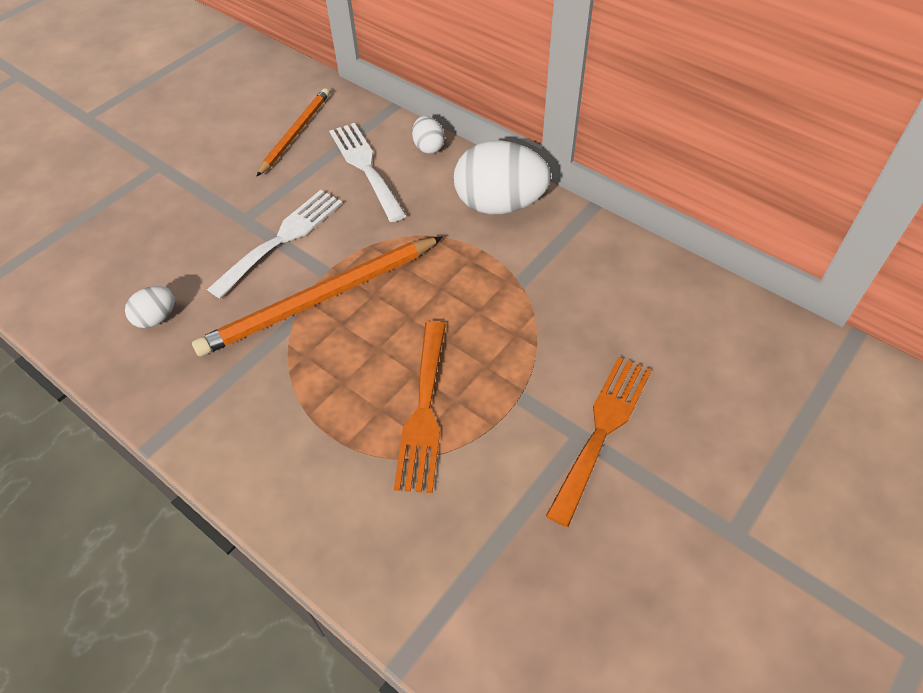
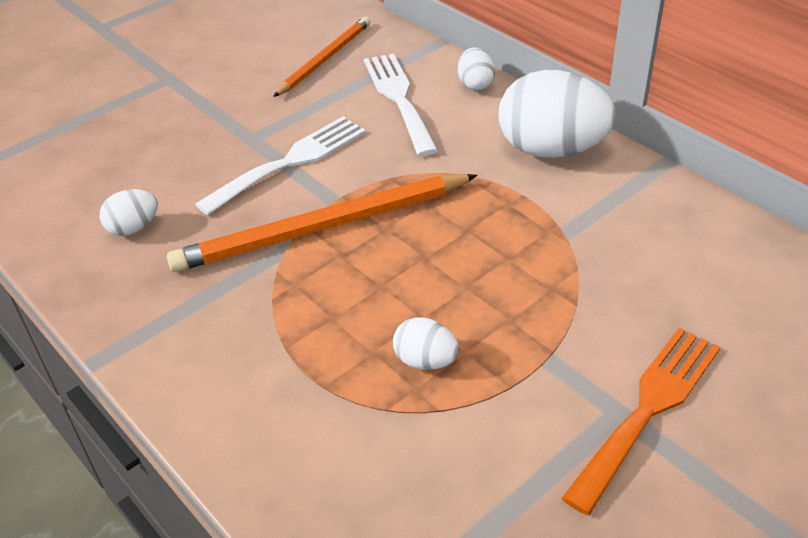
camera: 10 degrees right, 10 degrees down
(424, 411) = (425, 361): orange fork -> white egg

